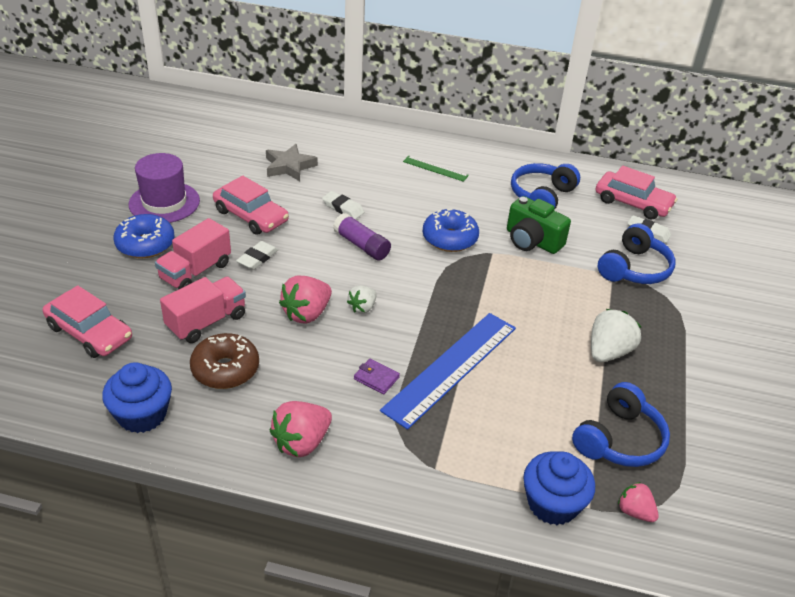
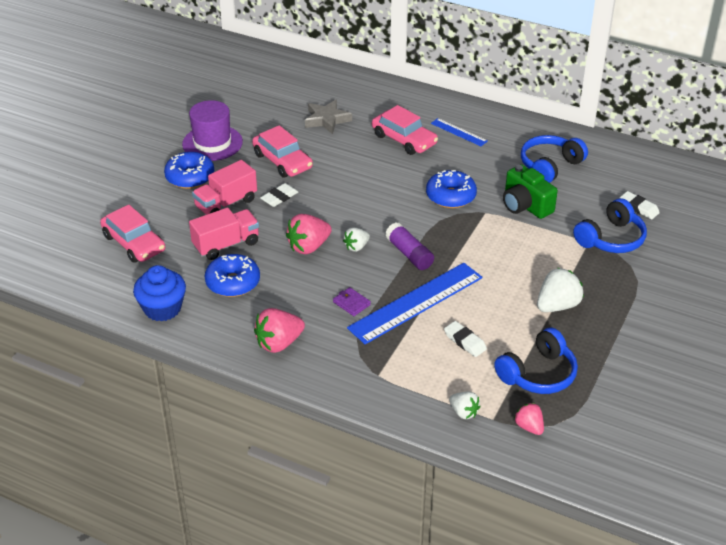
camera: 15 degrees right, 0 degrees up
(225, 369) = (233, 283): brown donut -> blue donut
(343, 208) = (364, 161): white eraser -> white eraser (465, 341)
(361, 245) = (371, 195): purple glue stick -> purple glue stick (409, 254)
(435, 168) = (459, 132): green ruler -> blue ruler
(552, 504) = (463, 412): blue cupcake -> white strawberry
(632, 203) = (635, 180): pink car -> pink car (404, 139)

